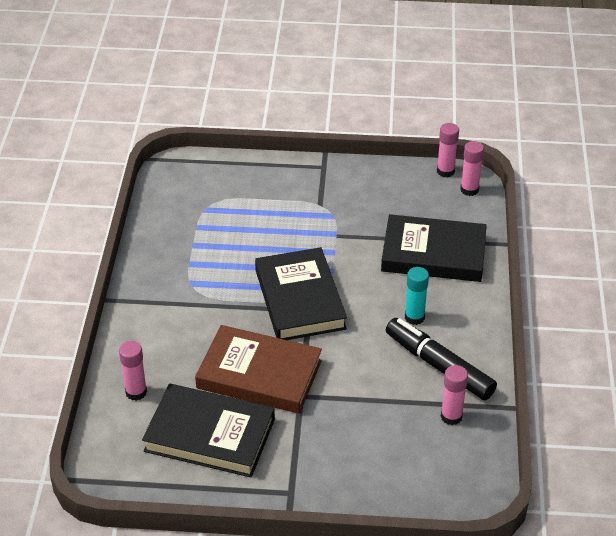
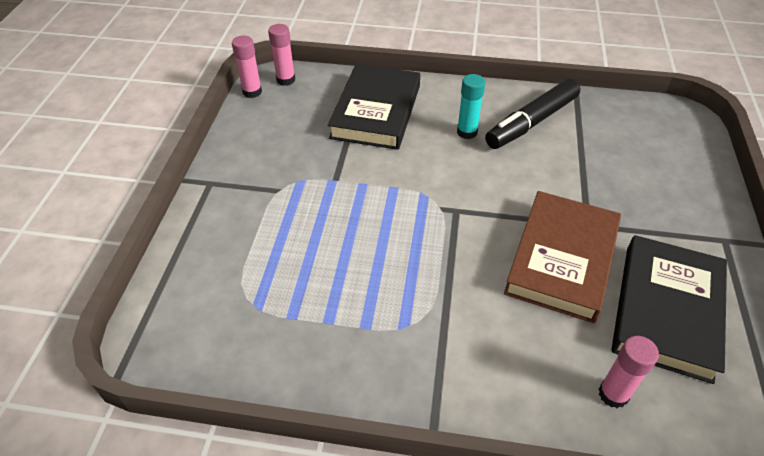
camera: 85 degrees left, 5 degrees up
(300, 299) = (439, 217): black book -> none
(451, 416) = (594, 121): pink glue stick -> none

